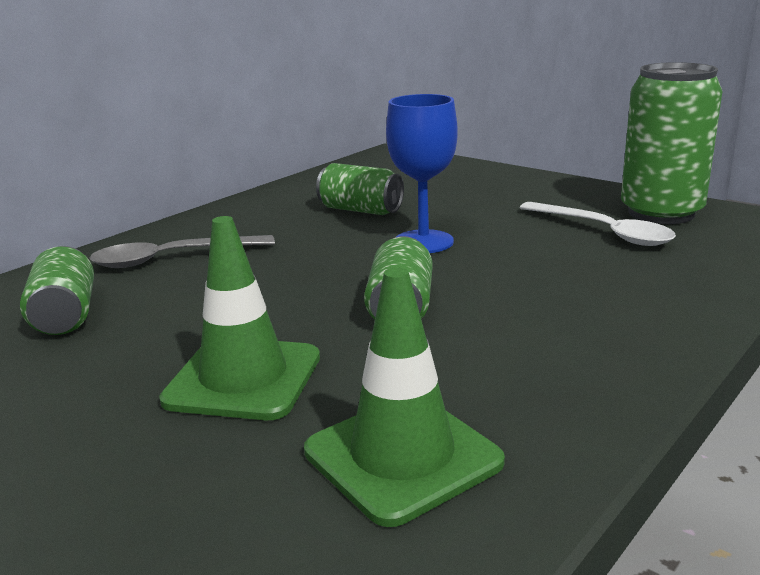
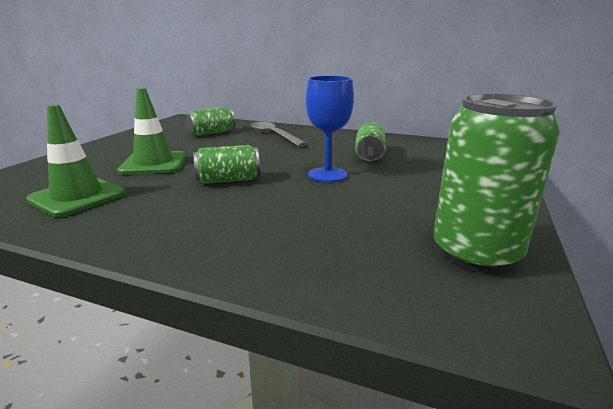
camera: 70 degrees right, 0 degrees up
(603, 232) = (395, 227): white spoon -> none

